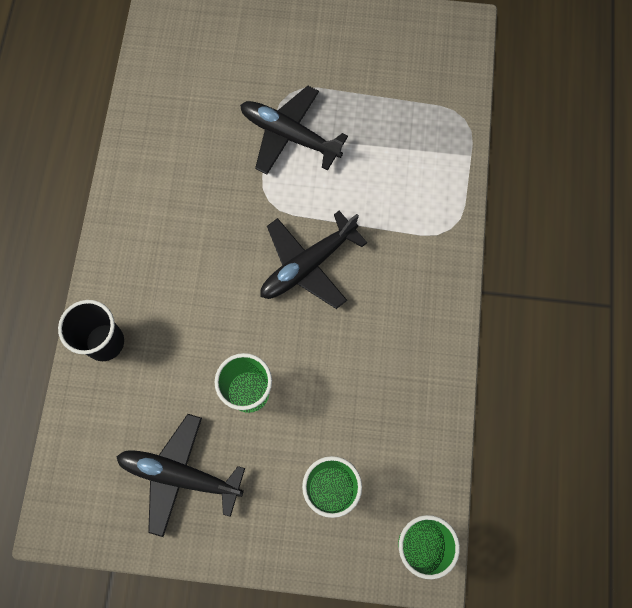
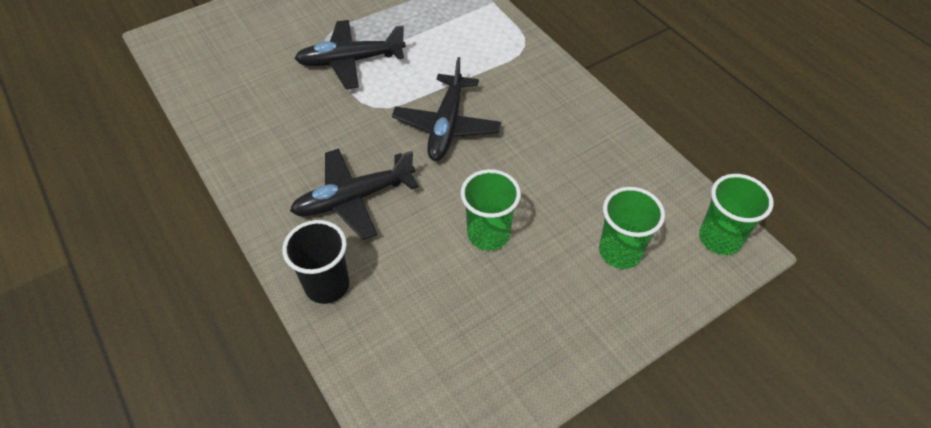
camera: 40 degrees left, 20 degrees down
(180, 475) = (493, 333): black plane -> black plane (353, 199)

